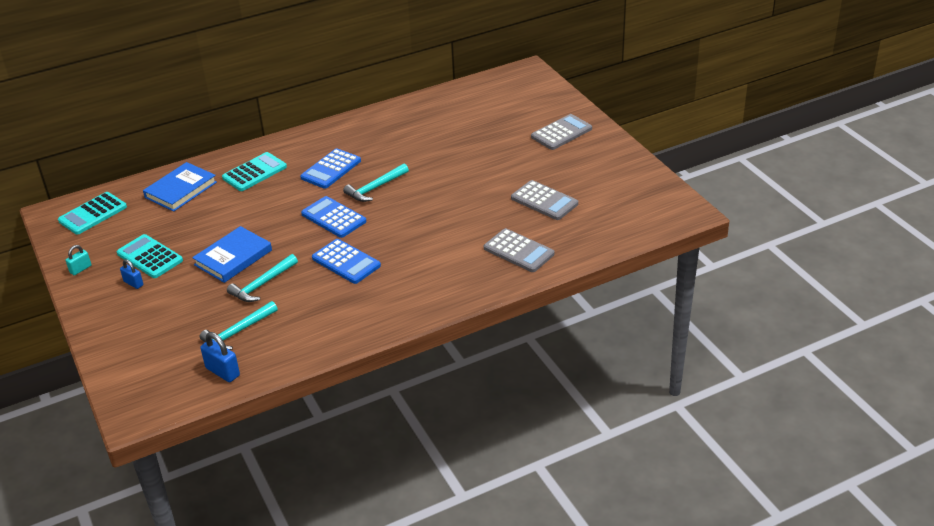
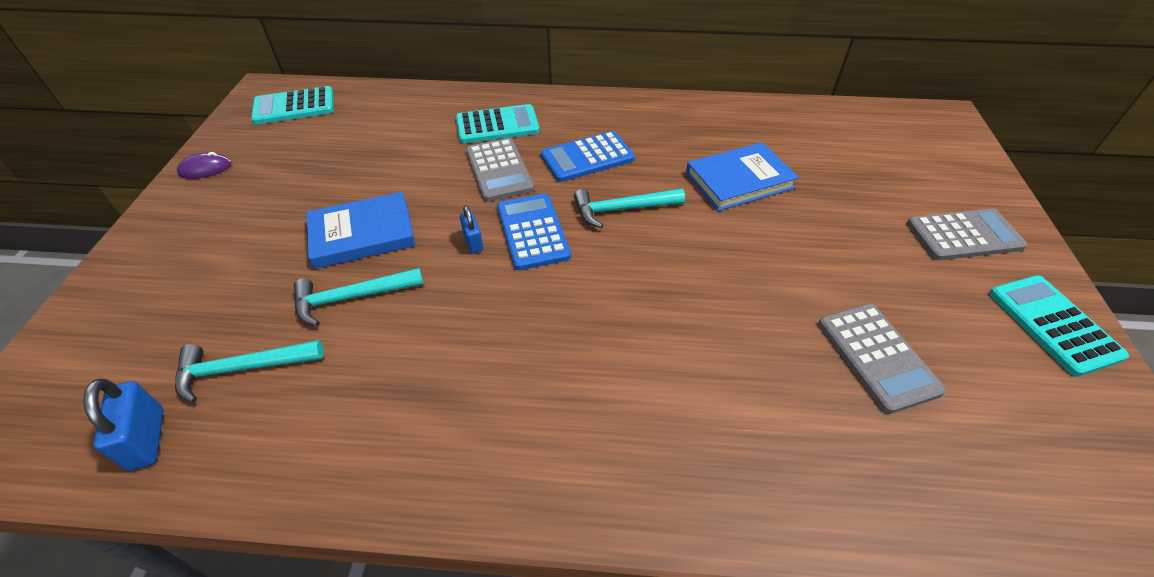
camera: 30 degrees right, 10 degrees up
(80, 269) = (205, 169): turquoise padlock -> purple mouse
(133, 283) = (227, 216): blue padlock -> blue padlock (473, 242)
(150, 257) = (282, 187): turquoise calculator -> turquoise calculator (1053, 324)
(180, 190) = (402, 114): blue book -> blue book (739, 180)
(346, 262) = (488, 318): blue calculator -> none
(519, 251) = (776, 450): grey calculator -> grey calculator (499, 170)

